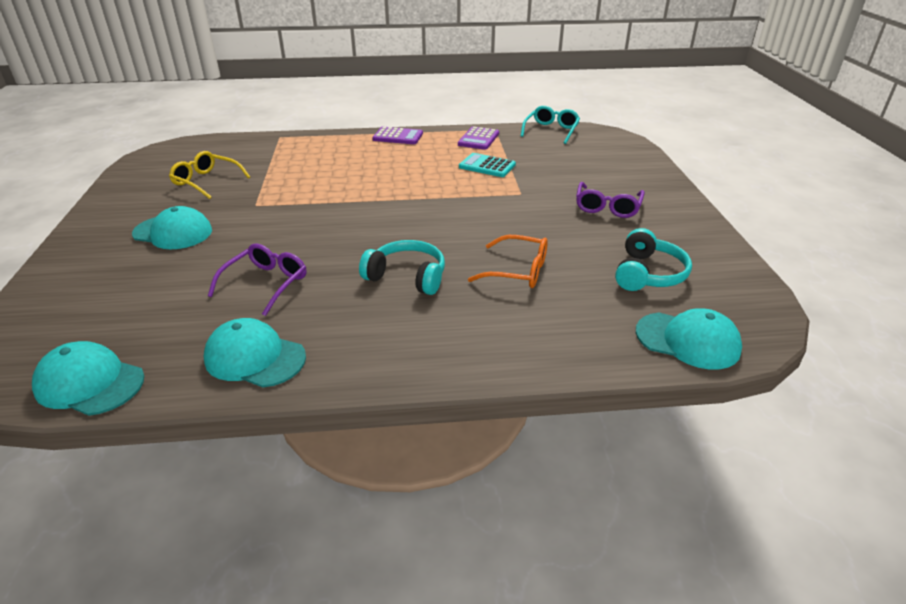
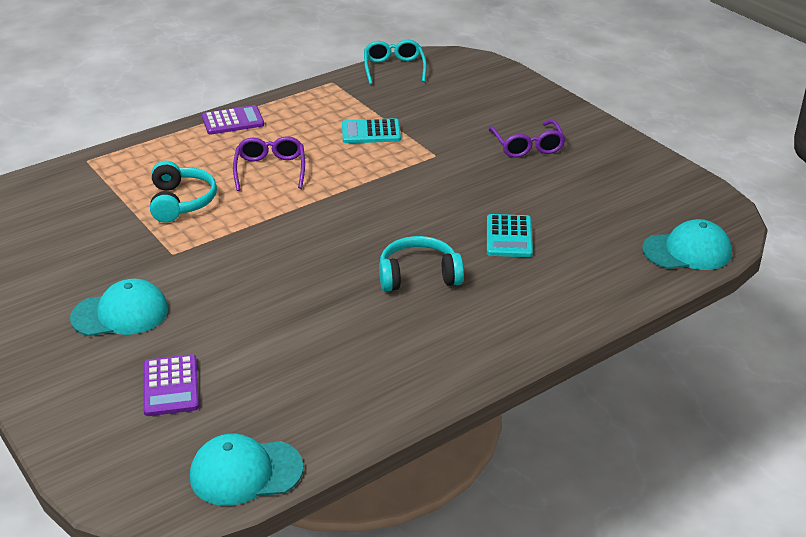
camera: 30 degrees left, 0 degrees up
(206, 181) = (74, 244): yellow glasses -> none
(255, 357) = (367, 394): turquoise cap -> none
(266, 283) = (293, 329): purple glasses -> purple glasses (270, 169)
(478, 139) = (327, 100): purple calculator -> purple calculator (171, 386)
(518, 271) = (509, 237): orange glasses -> turquoise calculator
(647, 274) = (614, 203): turquoise headphones -> turquoise headphones (181, 202)

